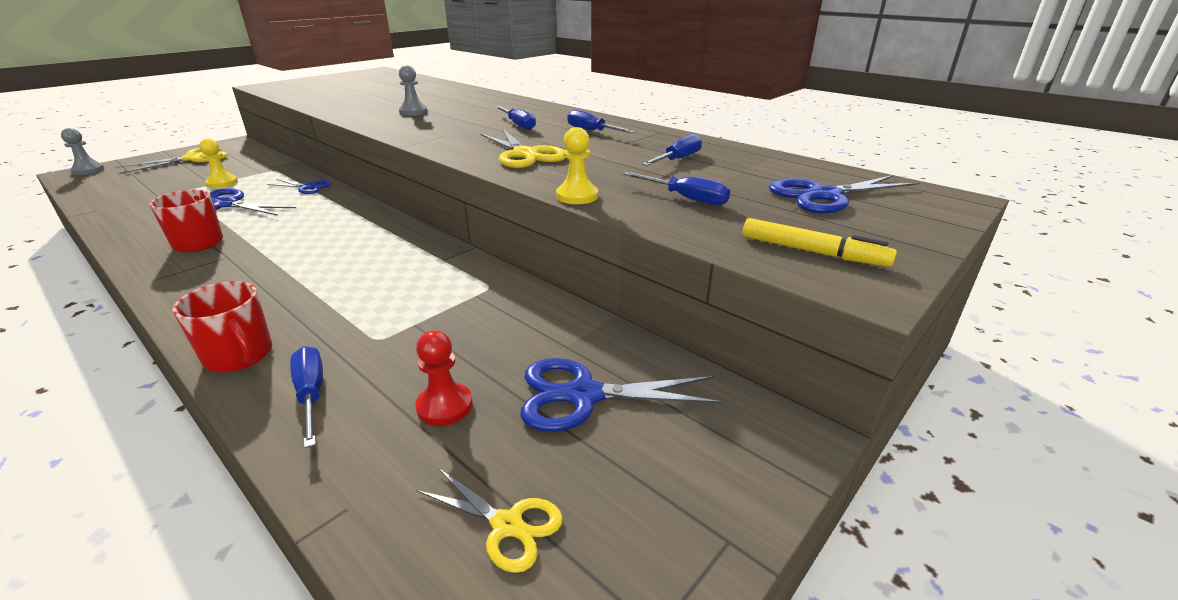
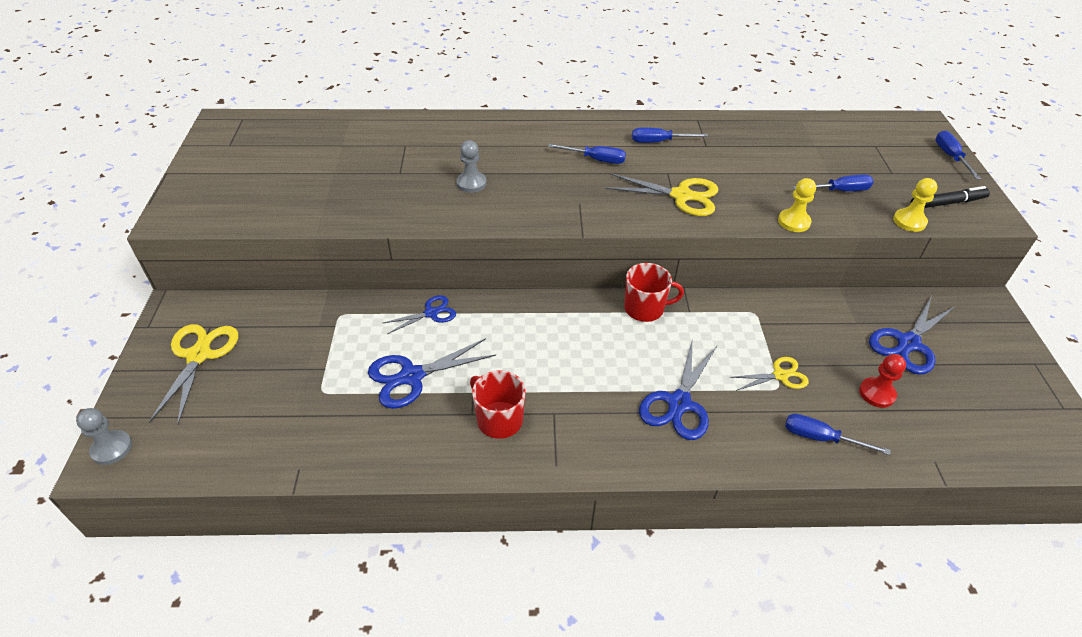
camera: 45 degrees left, 15 degrees up
(222, 183) = (334, 360): yellow pawn -> yellow pawn (909, 221)
(239, 356) = (742, 453): red mug -> red mug (645, 308)
(507, 525) = (983, 416): yellow scissors -> yellow scissors (780, 375)
(677, 159) = (767, 151): blue screwdriver -> blue screwdriver (950, 157)
(812, 252) = (947, 203): yellow marker -> black marker
(824, 195) = (883, 150): blue scissors -> blue scissors (679, 403)

